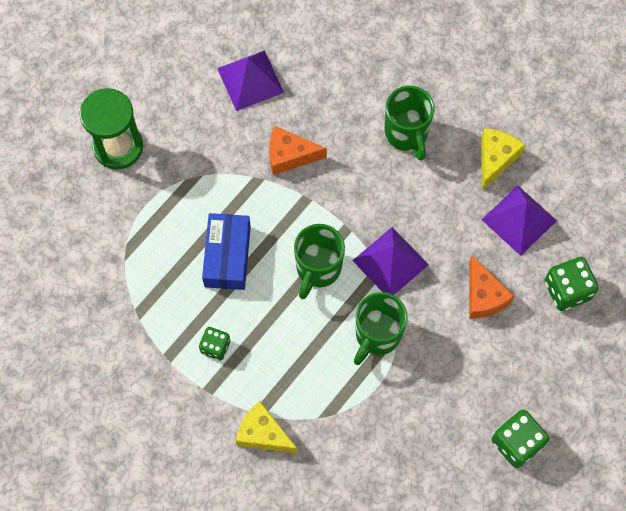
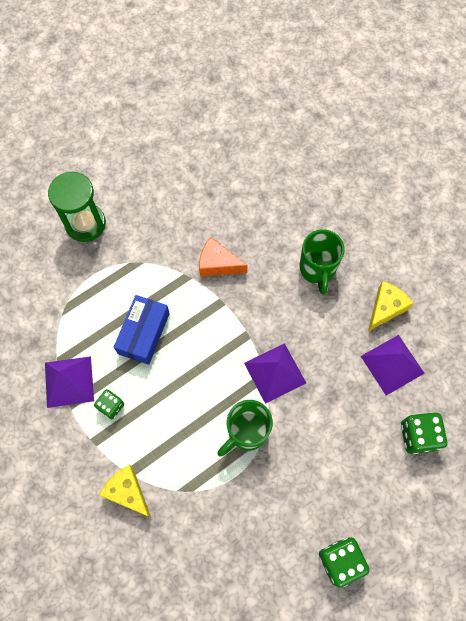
camera: 15 degrees right, 0 degrees up
(250, 80) = (204, 196): purple pyramid -> purple pyramid (69, 381)
(318, 269) = (213, 363): green mug -> none
(483, 296) = (345, 422): orange cheese -> none

